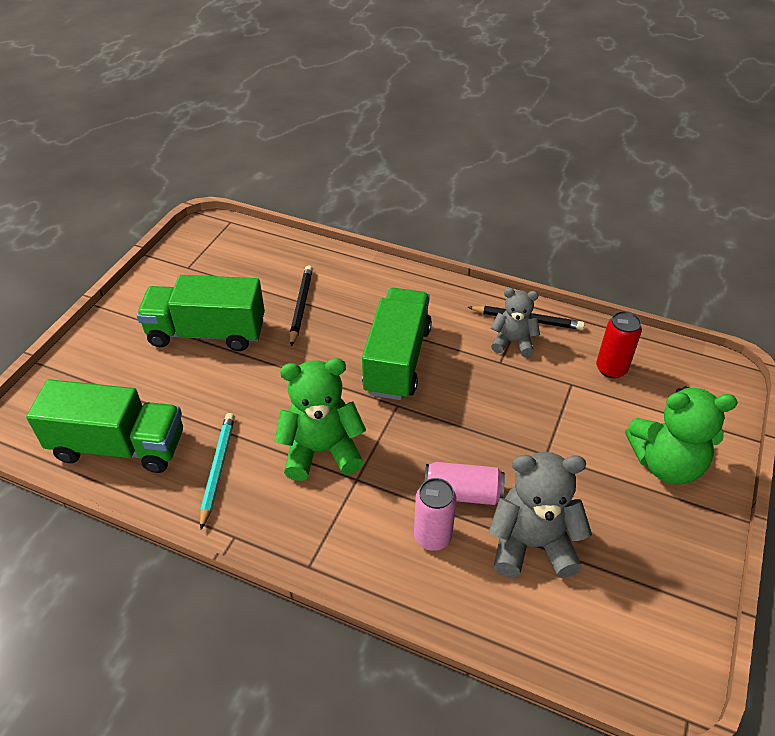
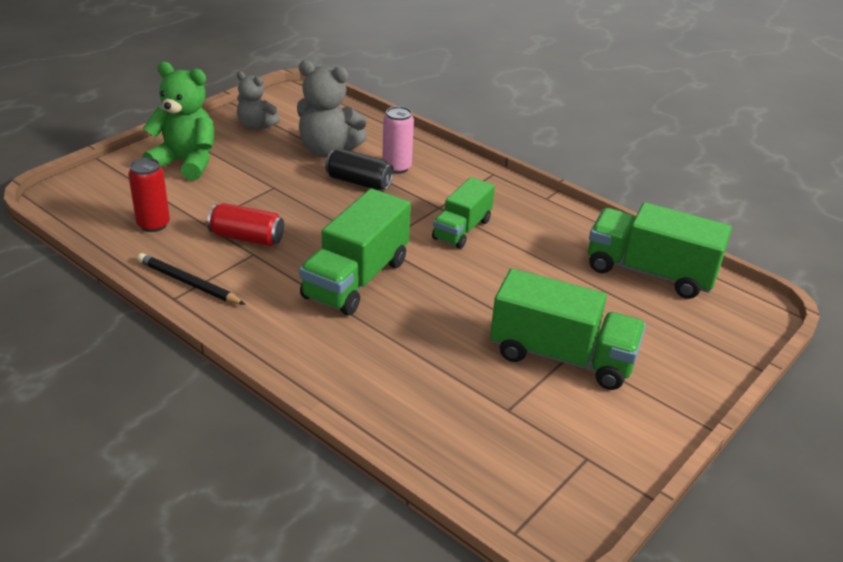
camera: 165 degrees left, 10 degrees down
(217, 469) = (557, 237): turquoise pencil -> none
(301, 306) = (440, 361): black pencil -> none
(321, 450) = (462, 229): green teddy bear -> green truck
(462, 493) = (359, 182): pink can -> black can
(513, 342) = (224, 266): grey teddy bear -> grey teddy bear (256, 125)
(519, 378) = (247, 238): none -> red can

